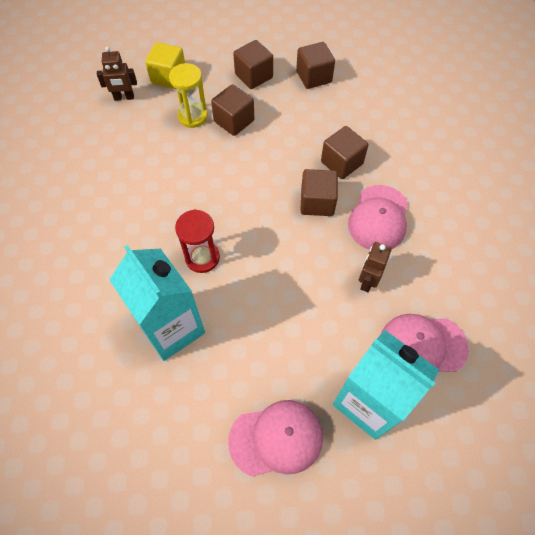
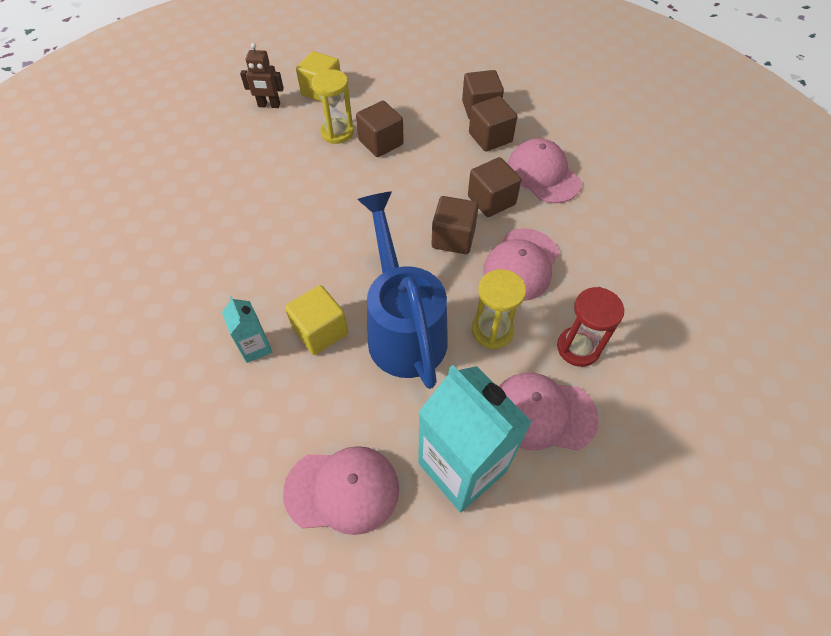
camera: 10 degrees right, 5 degrees down
(172, 328) = (255, 347): turquoise carton -> turquoise carton, size x0.47
(202, 258) = (309, 278): red hourglass -> red hourglass (578, 348)
(224, 304) = (320, 331): none -> yellow cube
(254, 76) = (414, 100): brown cube -> brown cube (490, 137)
(293, 290) = (403, 327): none -> blue watering can
(367, 281) = (492, 331): brown robot -> yellow hourglass
(380, 132) = (543, 174): none -> pink cap

